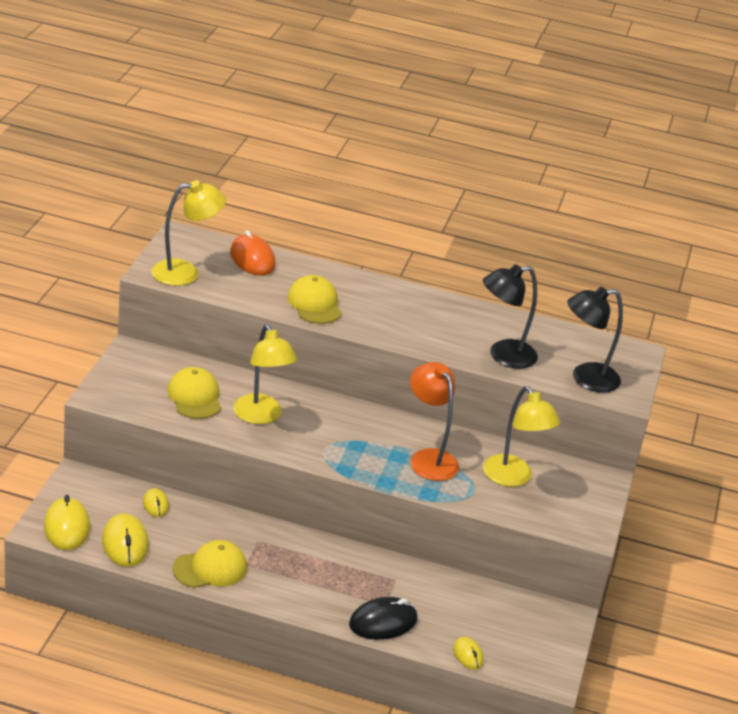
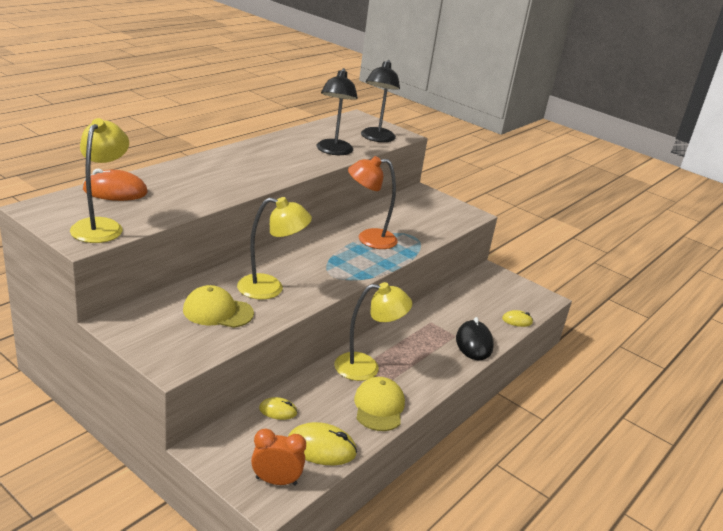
camera: 65 degrees left, 5 degrees down
(66, 527) = (276, 481): yellow mouse -> orange clock
(314, 304) = (209, 189): yellow cap -> none
(513, 478) = (407, 218): yellow lamp -> yellow lamp (366, 367)

